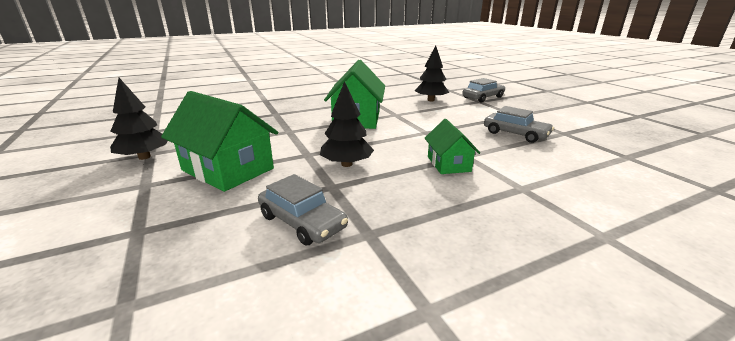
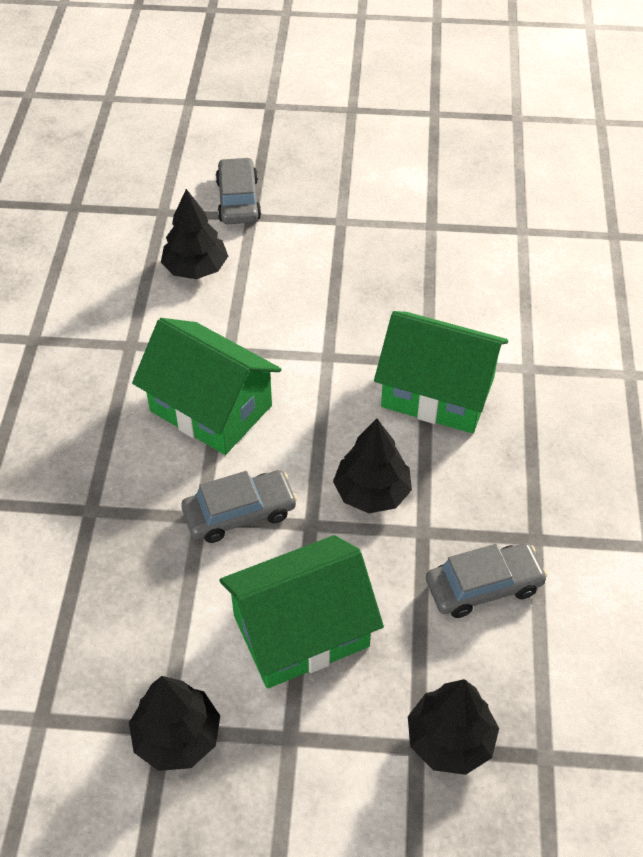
camera: 60 degrees left, 25 degrees up
(144, 245) = (450, 740): none -> black tree
(448, 164) = (437, 393): green house -> green house, size x1.76
(515, 134) = (401, 272): grey car -> grey car (239, 513)

